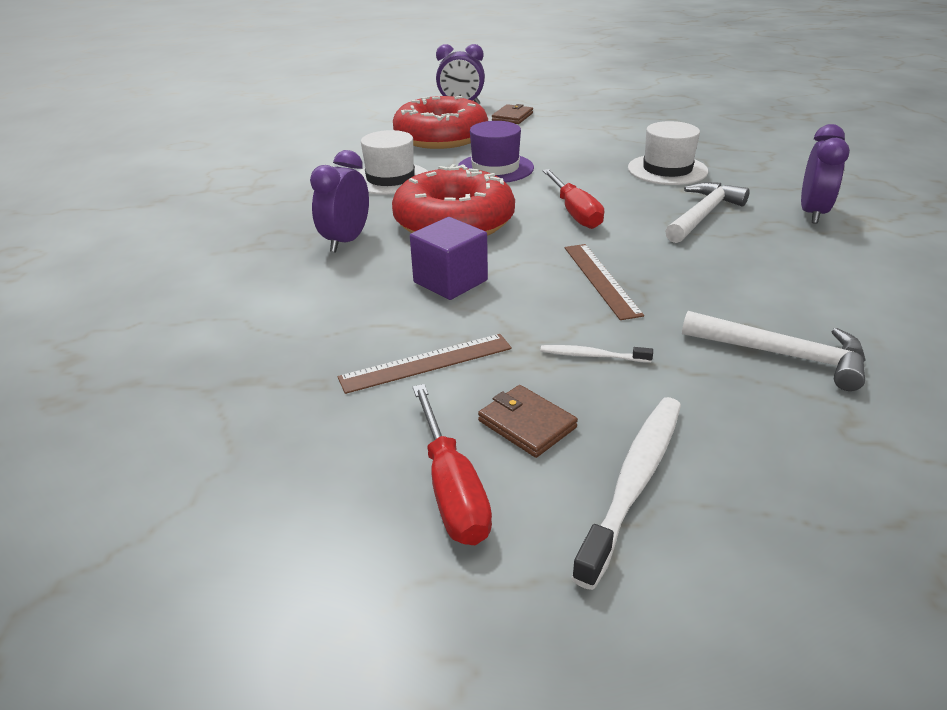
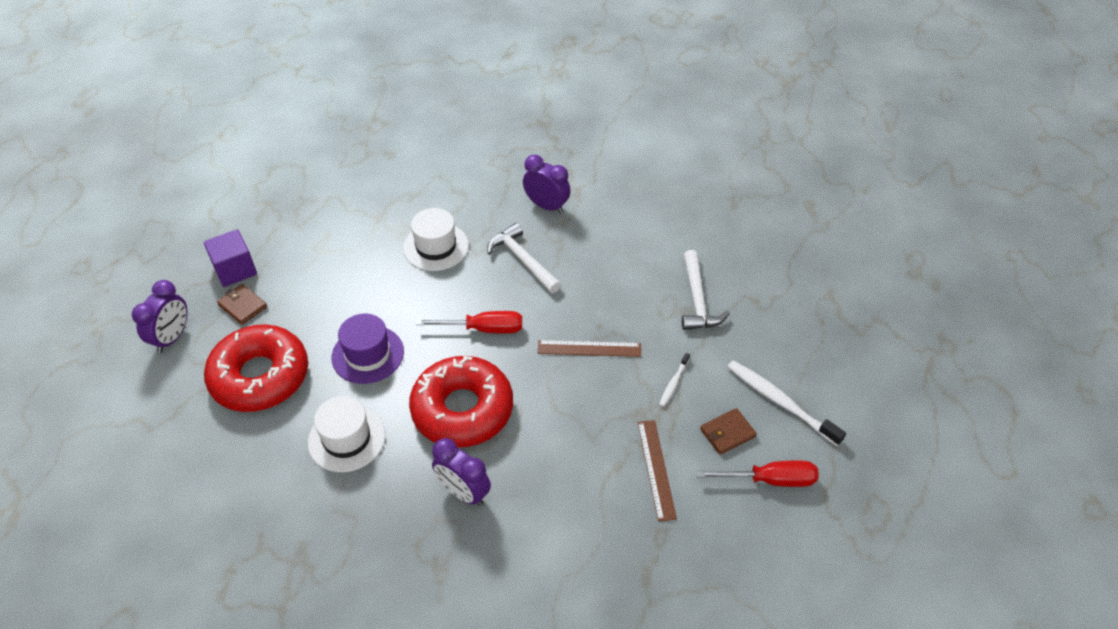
camera: 75 degrees left, 15 degrees up
(450, 281) = (559, 434): purple cube -> purple cube (235, 270)
(782, 355) = (697, 300): white hammer -> white hammer turned 135 degrees clockwise

